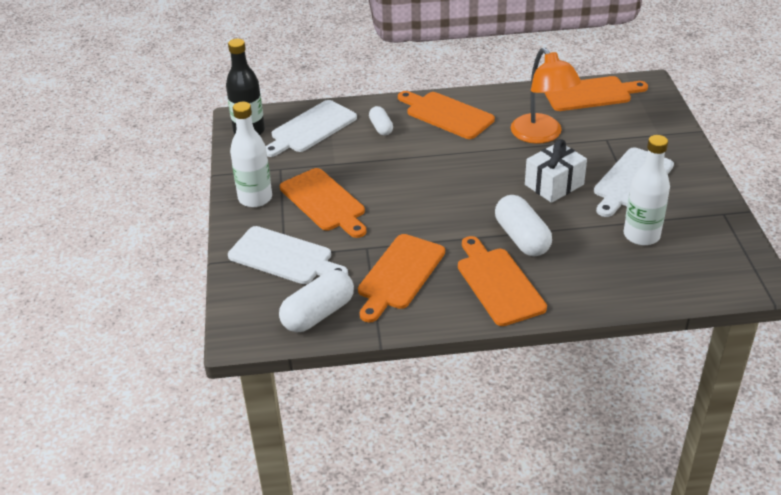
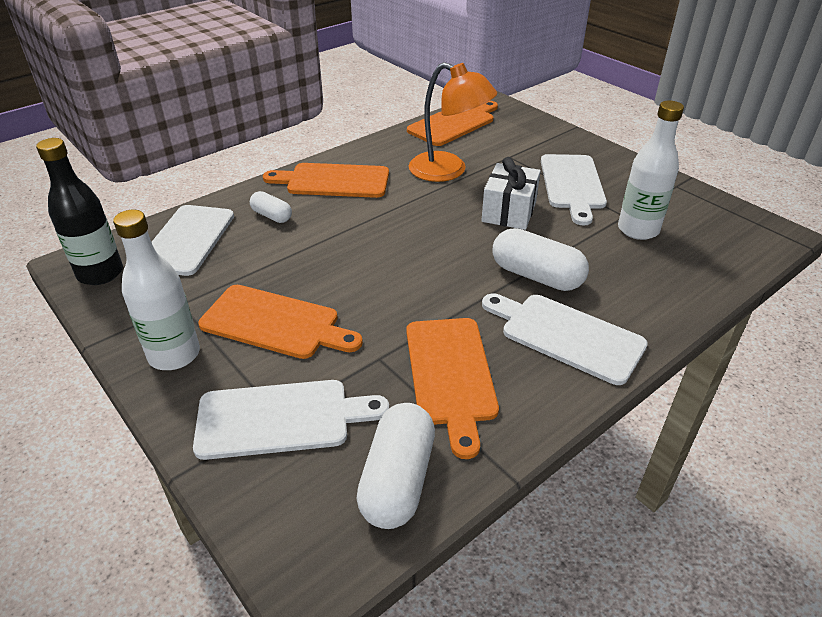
camera: 35 degrees left, 0 degrees up
(498, 283) = (566, 336): orange cutting board -> white cutting board

